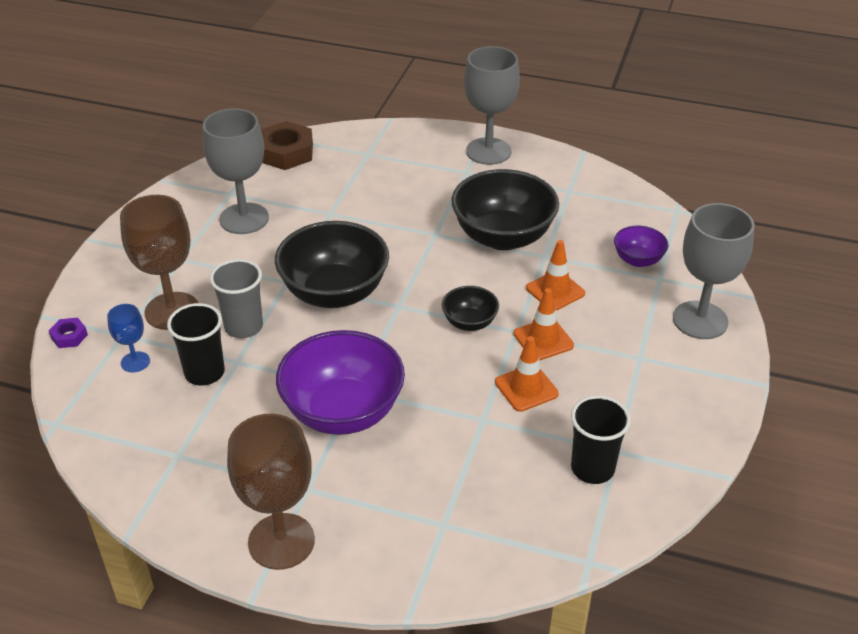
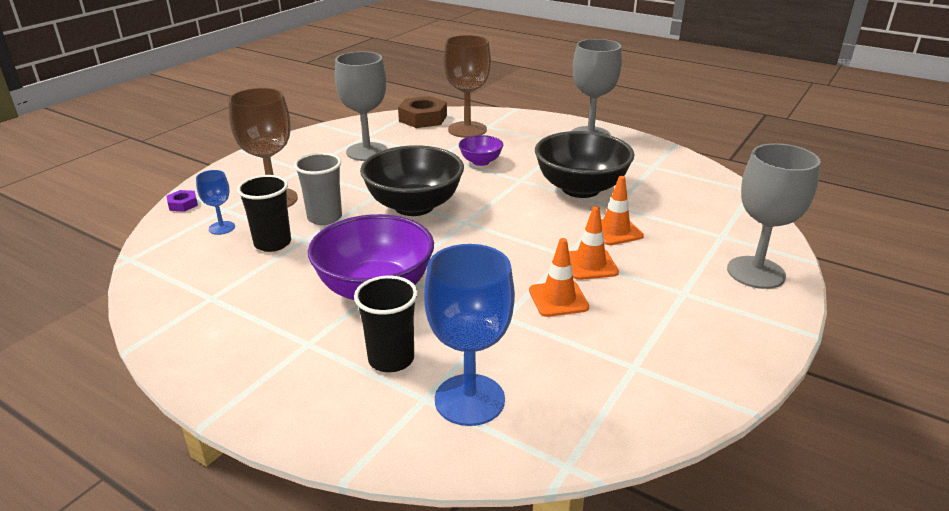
camera: 15 degrees right, 10 degrees down
(281, 541) = (258, 382): brown goblet -> brown goblet (467, 130)
(469, 322) = (524, 242): black bowl -> none
(484, 516) = (469, 399): none -> blue goblet
(592, 468) = (602, 377): black cup -> black cup (391, 359)
(638, 260) = (704, 220): purple bowl -> purple bowl (480, 162)

